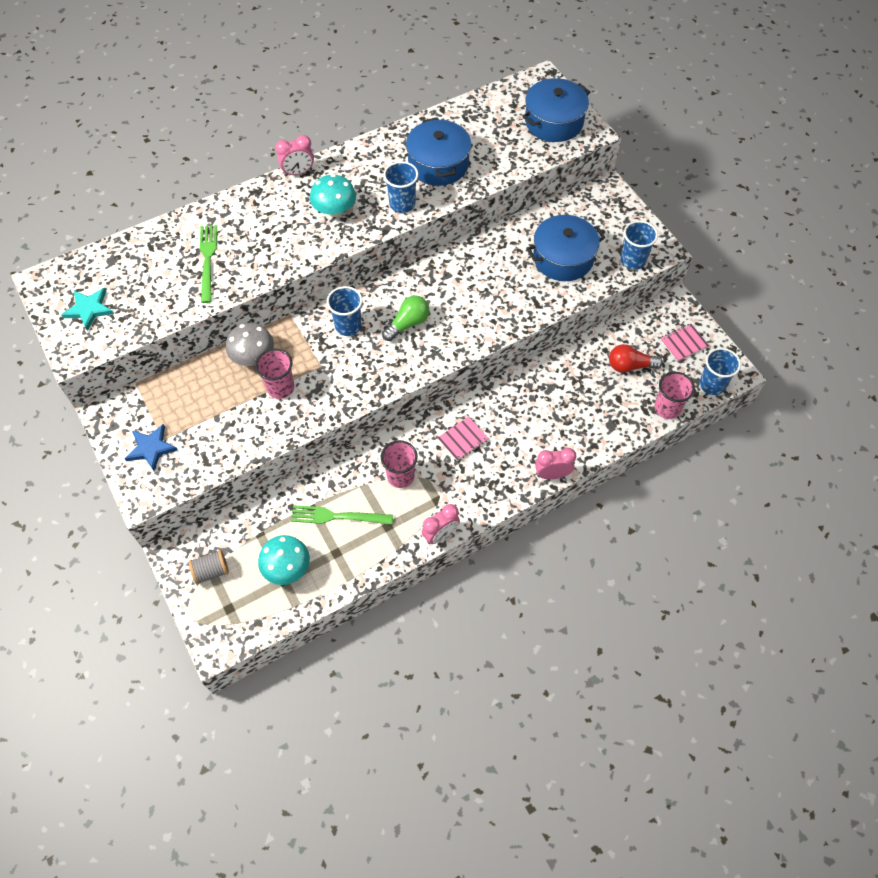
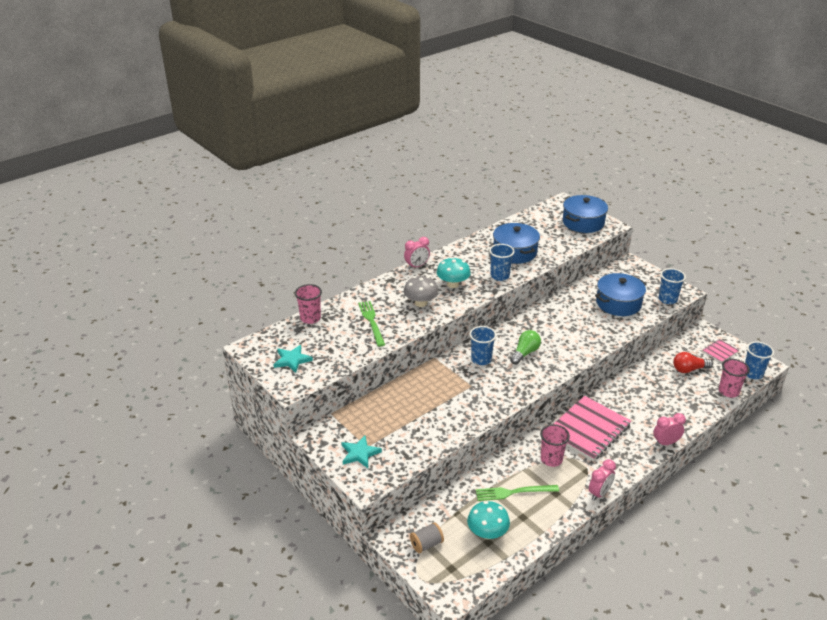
camera: 10 degrees left, 25 degrees down
(151, 448) = (359, 453): blue star -> turquoise star
(253, 357) = (417, 386): grey mushroom -> grey mushroom (421, 303)
(280, 388) = (446, 402): pink cup -> pink cup (310, 318)
(462, 439) = (588, 430): pink notebook -> pink notebook, size x2.18

